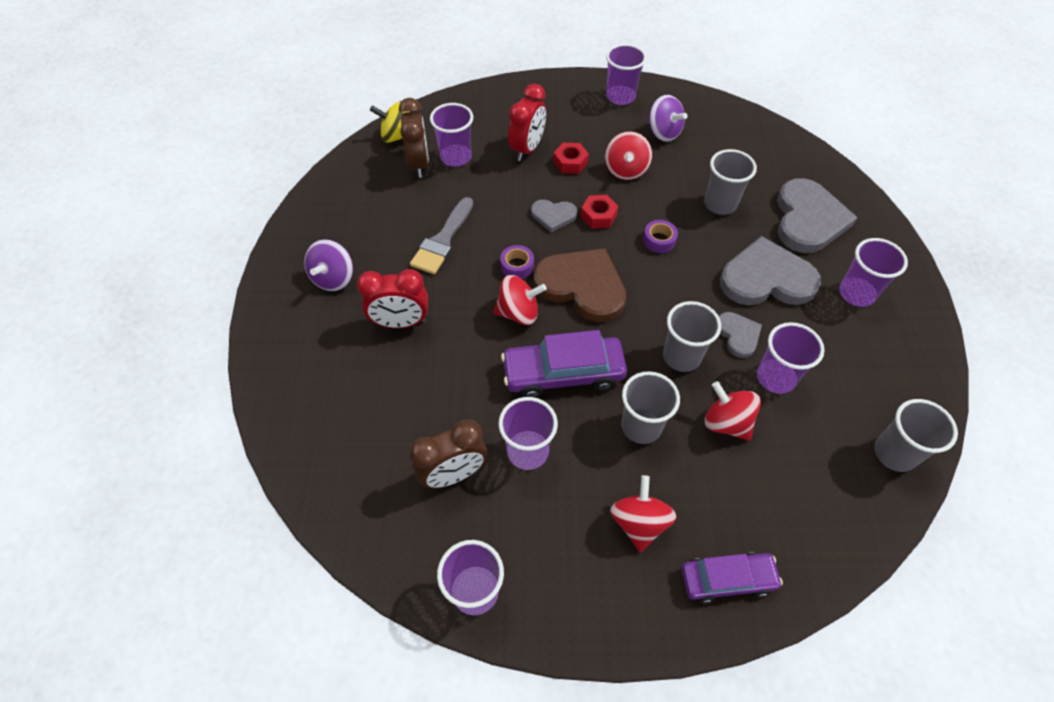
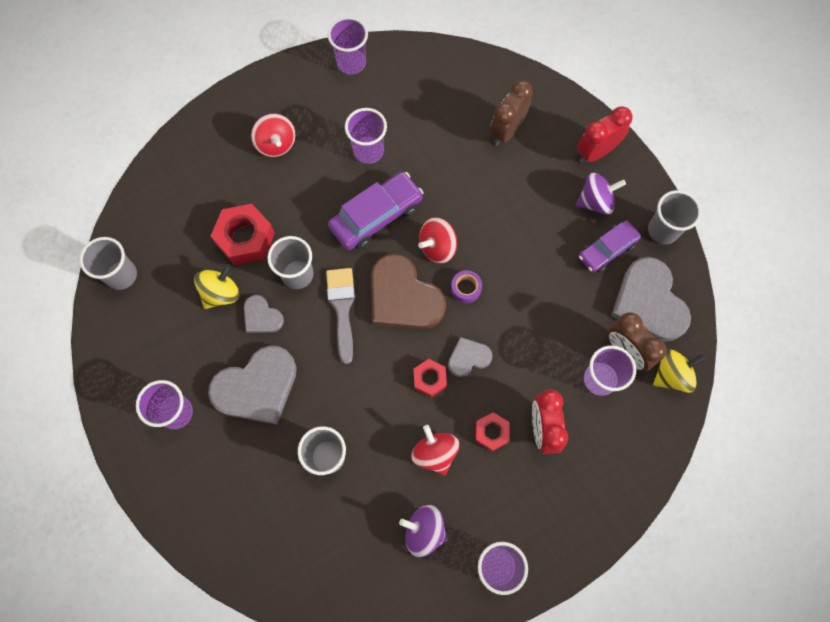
camera: 150 degrees right, 15 degrees up
(334, 278) = (595, 202): purple spinning top -> purple spinning top turned 90 degrees clockwise
(401, 322) = (517, 193): red clock -> red clock (595, 152)
(443, 240) = (541, 281): grey brush -> grey brush (342, 308)
(453, 474) = (406, 114): brown clock -> brown clock (506, 131)
(582, 286) = (403, 297): brown heart -> brown heart turned 45 degrees clockwise
(641, 426) = (303, 205): grey cup -> grey cup (663, 230)
(659, 240) = (364, 380): purple tape -> none
(726, 422) = (245, 238): red spinning top -> red nut
(727, 579) = (210, 139): purple car -> purple car (607, 250)
(776, 377) = (221, 293): purple cup -> yellow spinning top
(808, 219) = (240, 482): grey heart -> grey heart (649, 302)

